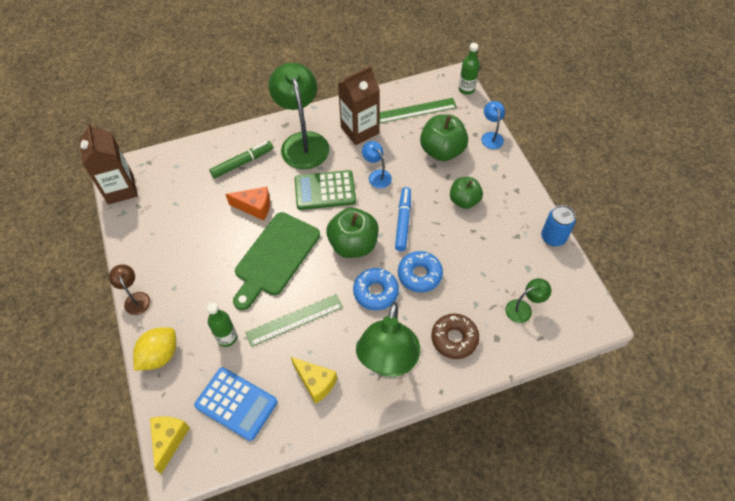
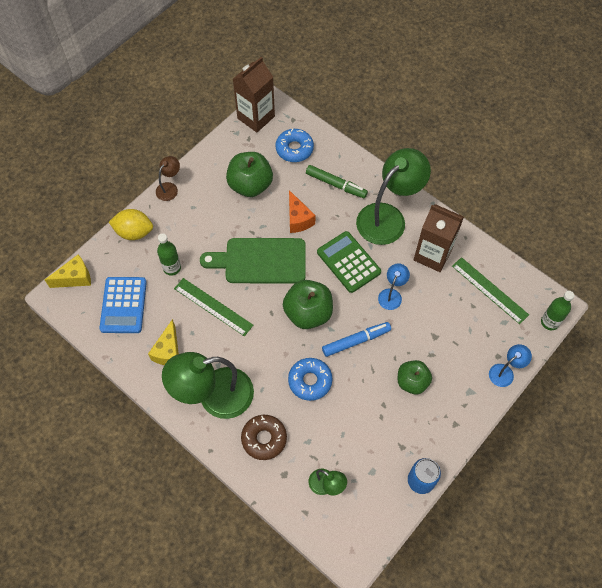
camera: 60 degrees right, 5 degrees up
(375, 292) = (273, 354): blue donut -> blue donut (294, 149)
(442, 151) = (457, 336): green apple -> green apple (250, 185)

